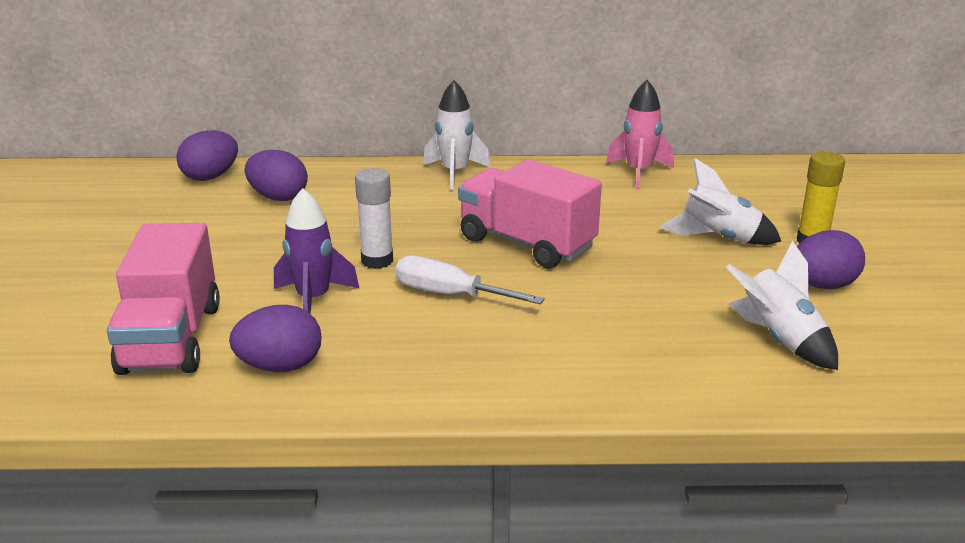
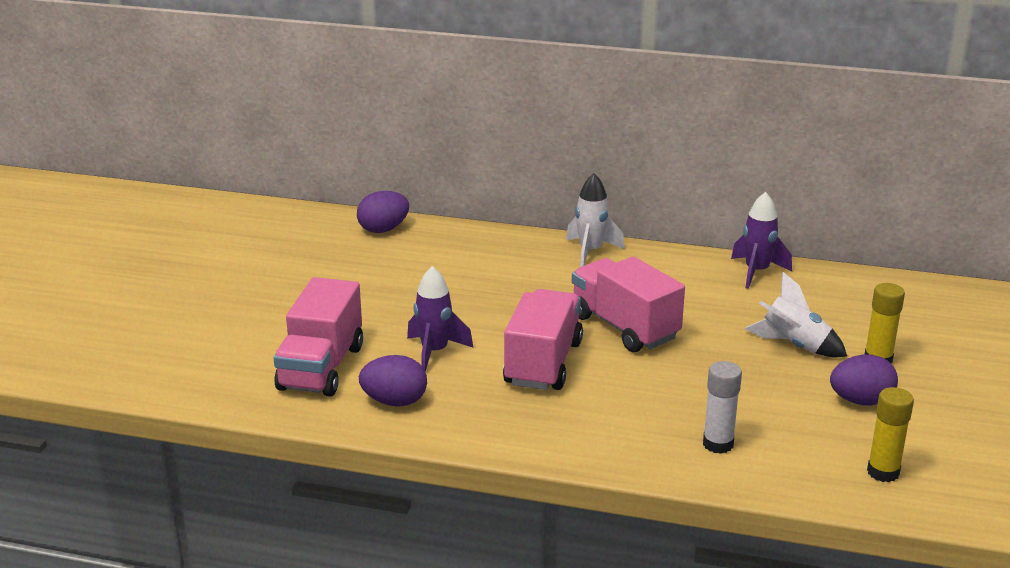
camera: 15 degrees right, 0 degrees up
(278, 197) = (433, 256): purple egg -> none
(377, 260) = (495, 325): white glue stick -> white glue stick (718, 444)
(450, 294) = (543, 363): white screwdriver -> pink truck
(638, 173) = (756, 272): pink rocket -> purple rocket
(779, 339) = (794, 440): white rocket -> none
(896, 360) = (883, 472): none -> yellow glue stick

